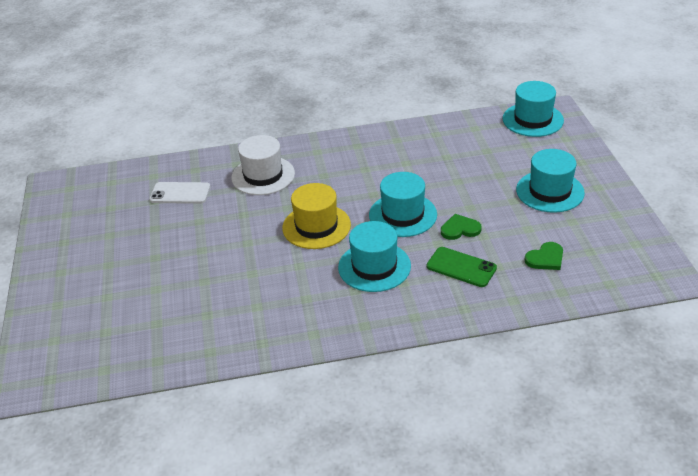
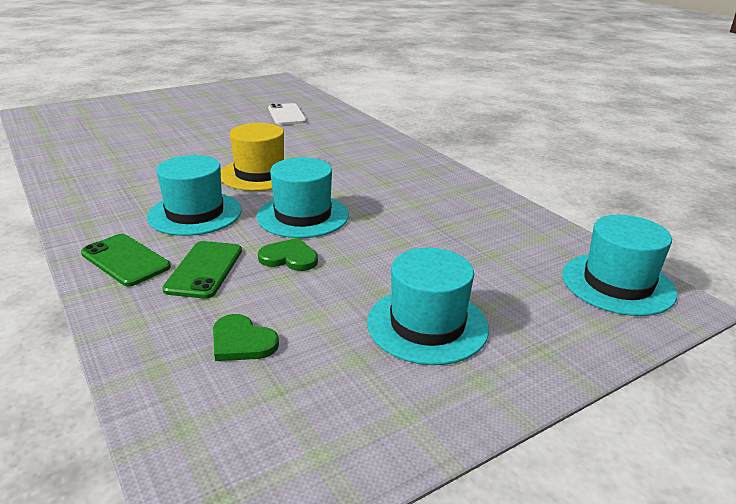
camera: 65 degrees right, 10 degrees down
(263, 175) = (335, 139): white hat -> none
(434, 303) = (125, 260): none -> green phone
(460, 229) = (289, 258): green heart -> green heart turned 45 degrees counterclockwise

